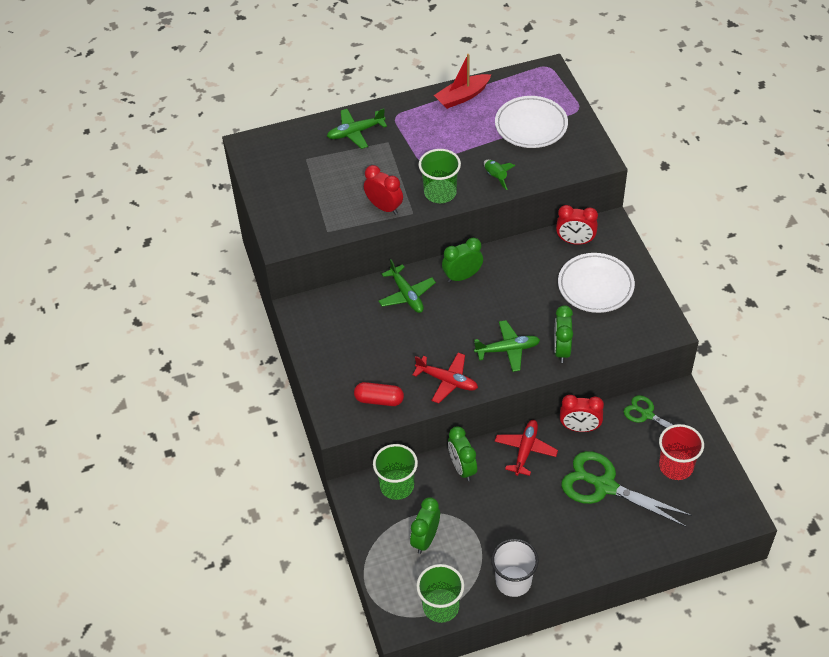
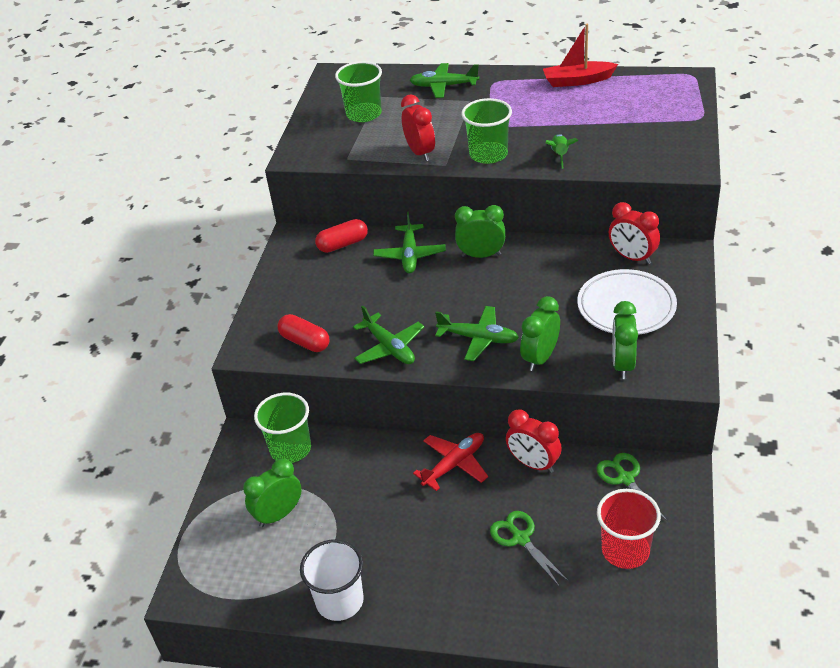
camera: 30 degrees right, 10 degrees down
(345, 303) = (343, 244): none -> red capsule
(441, 606) = (240, 594): green cup -> green cup (364, 114)
(447, 381) = (389, 347): red plane -> green plane
(462, 468) = (371, 457): green clock -> green clock (622, 364)
(531, 125) = (634, 120): white plate -> none
(604, 486) = (520, 538): green scissors -> green scissors, size x0.56

